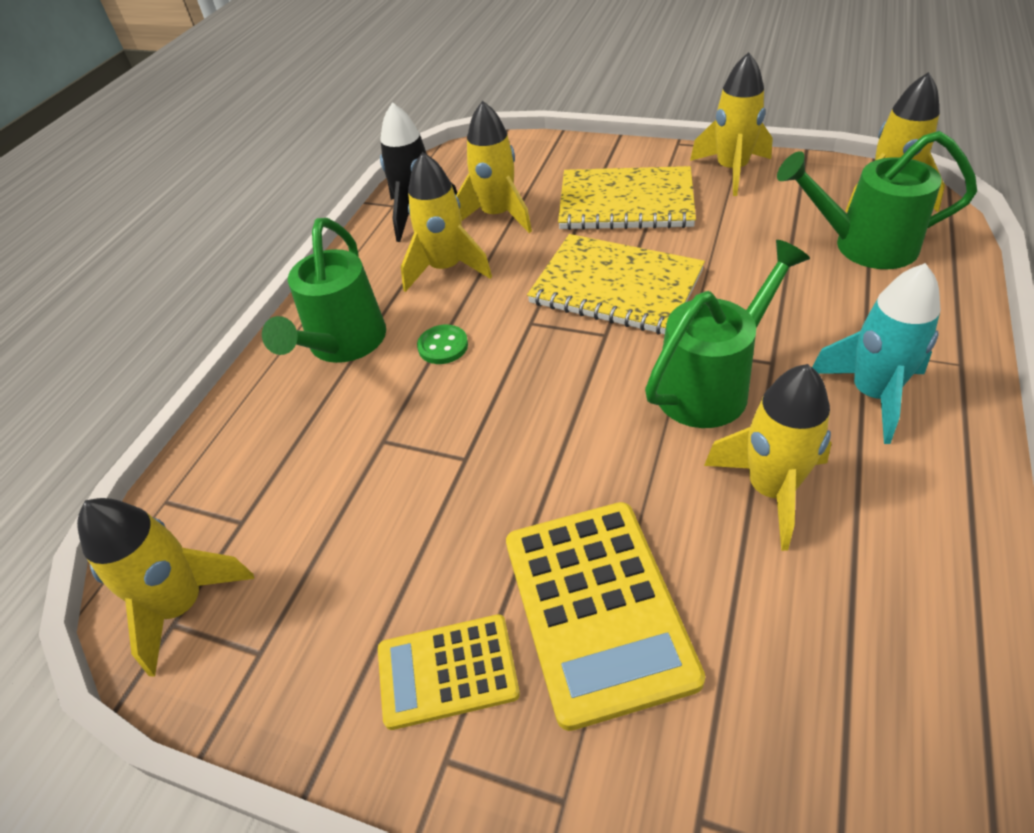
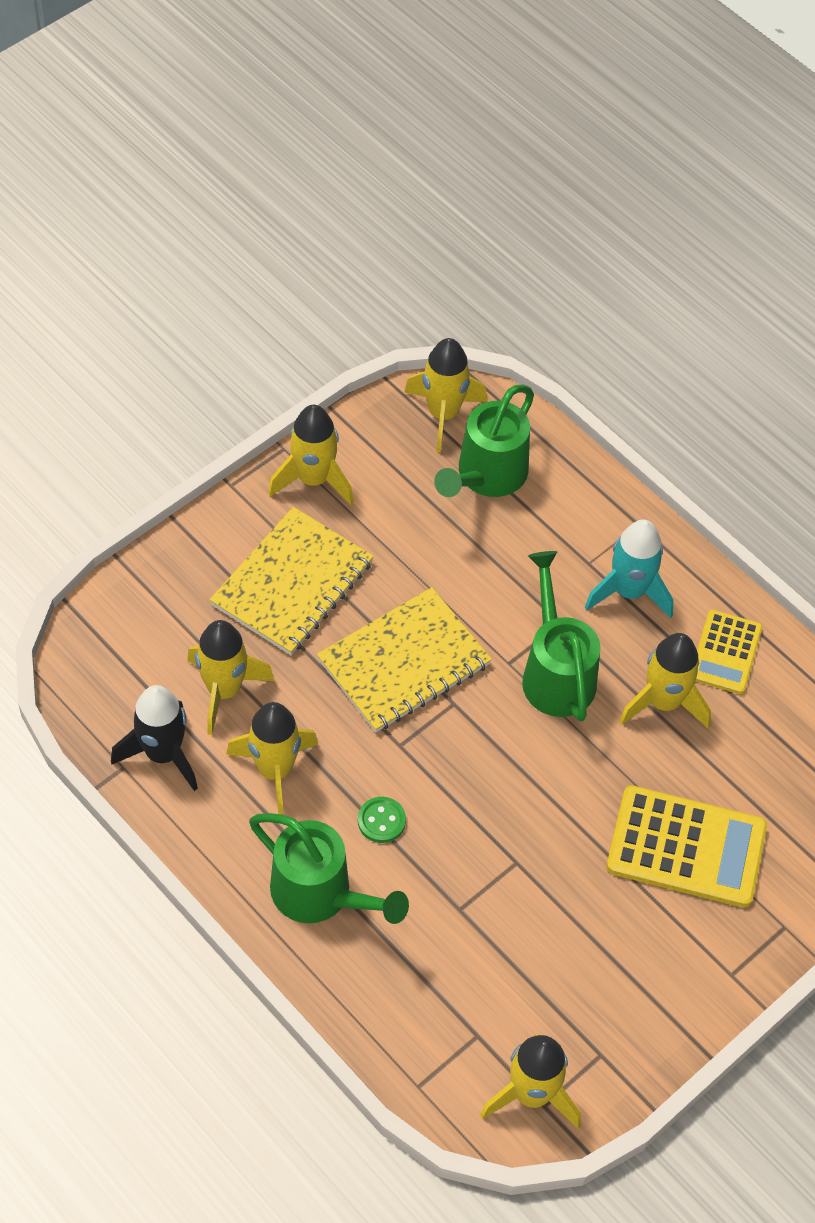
camera: 70 degrees left, 10 degrees up
(447, 671) = (679, 949): yellow calculator -> yellow calculator (725, 652)

